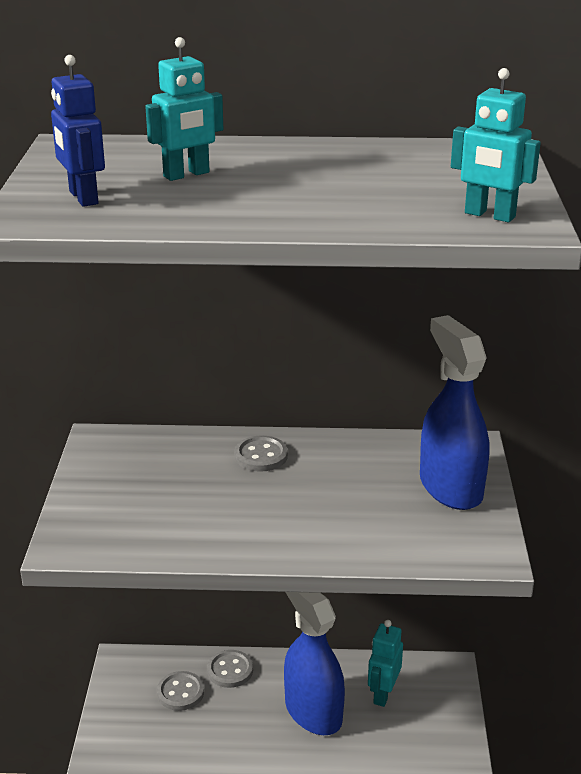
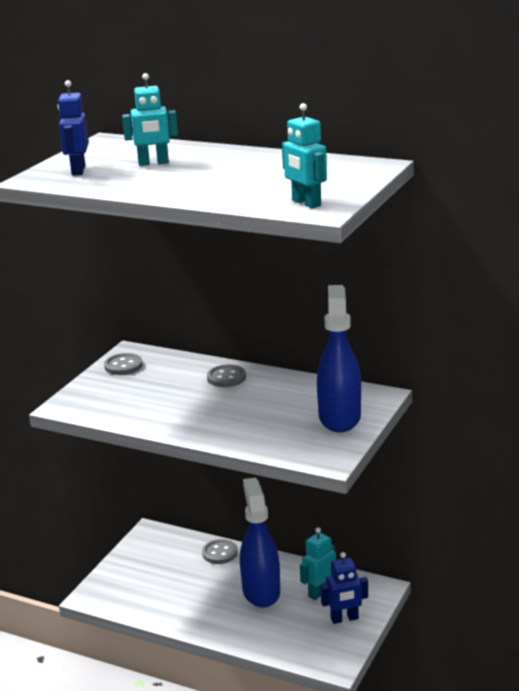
camera: 25 degrees right, 5 degrees down
(180, 692) = (177, 558): grey button -> grey button (123, 366)
(434, 723) = (344, 619): none -> blue robot

